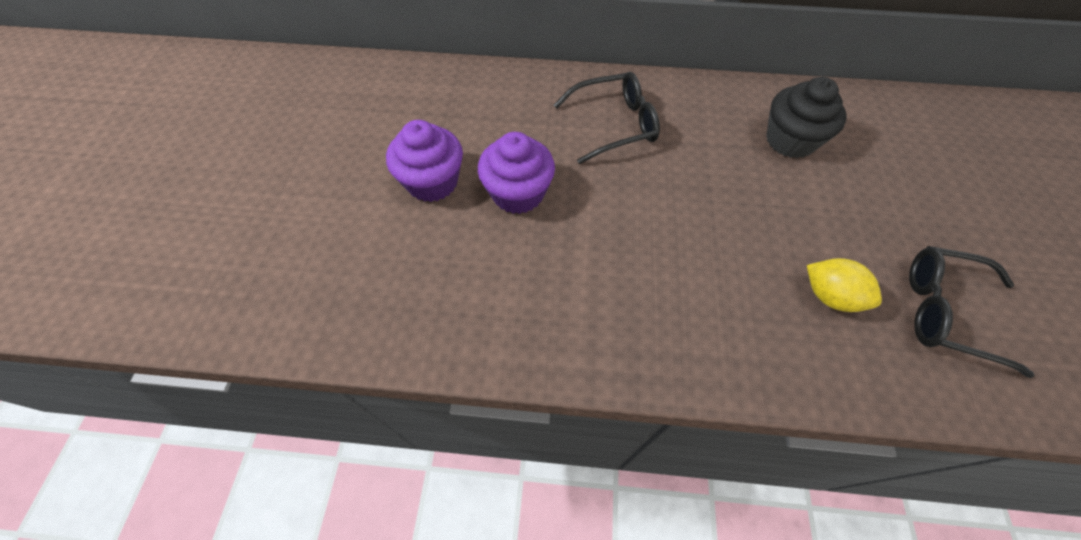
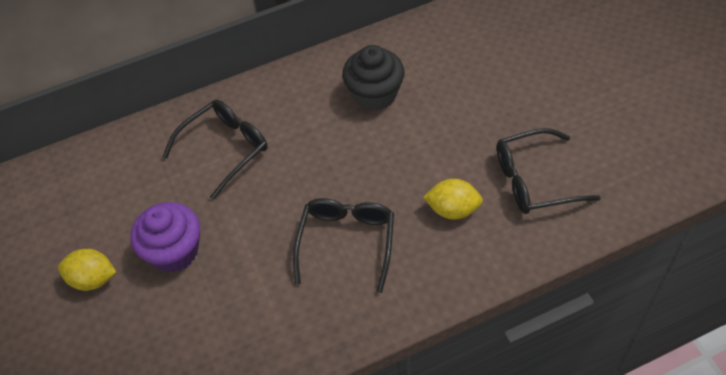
camera: 25 degrees left, 5 degrees down
(432, 182) = (93, 279): purple cupcake -> yellow lemon
(692, 271) = (346, 243): none -> black glasses

